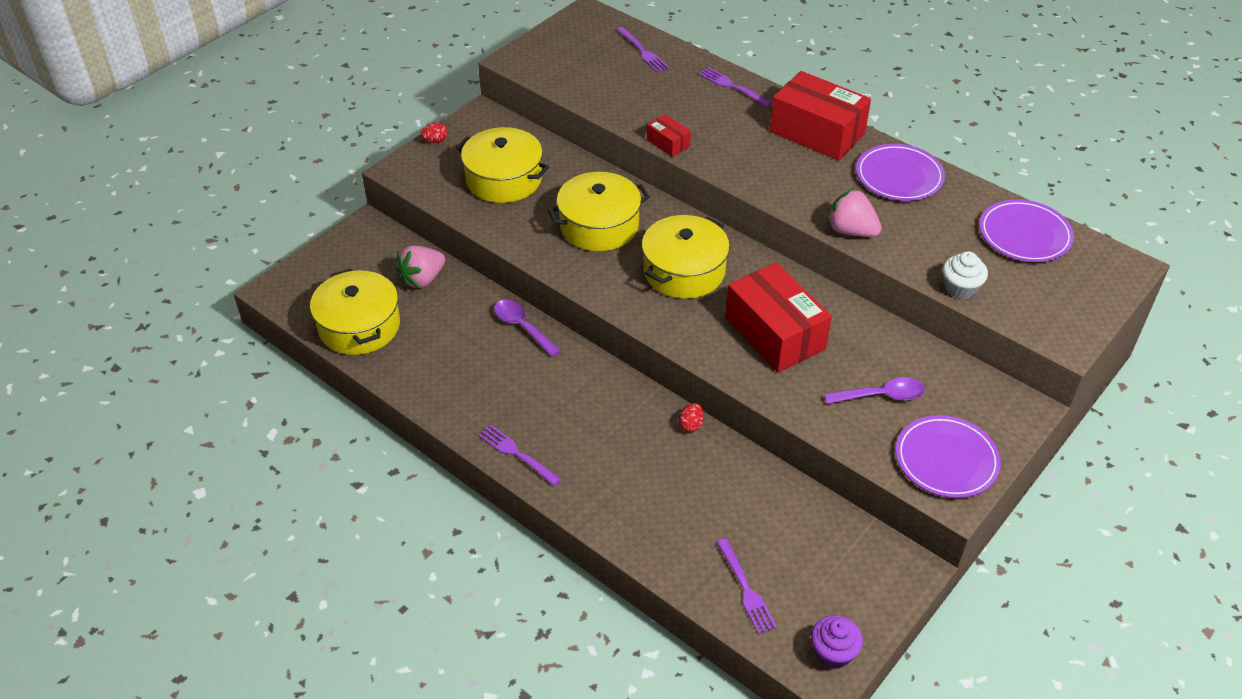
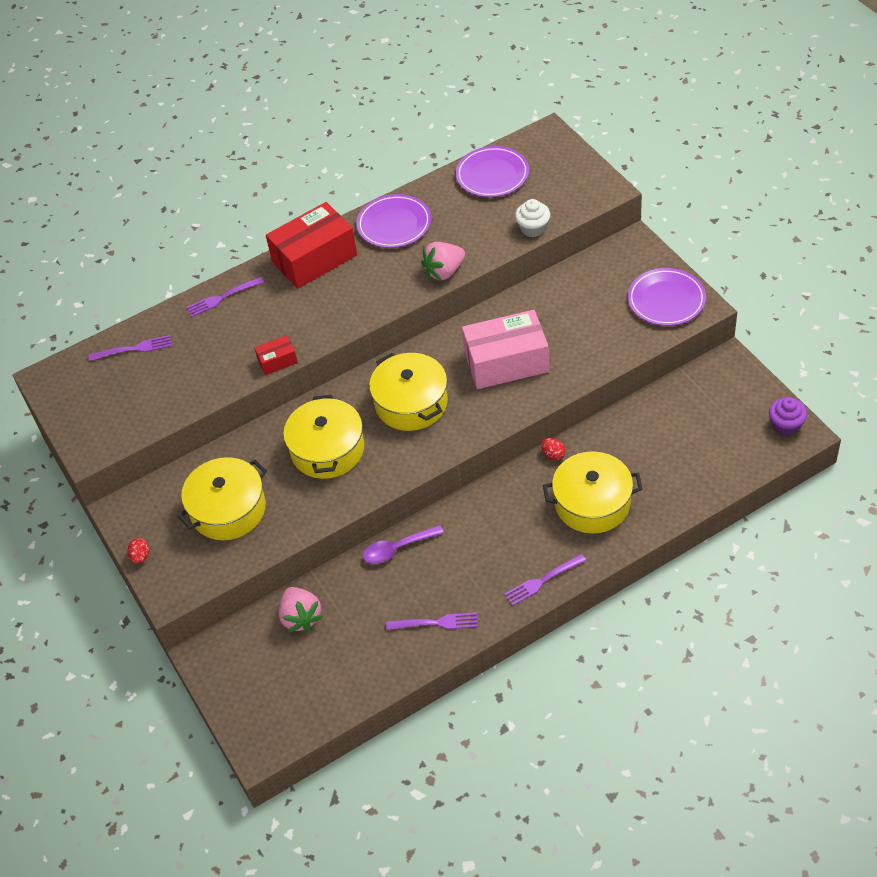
camera: 65 degrees left, 5 degrees up
(359, 326) = (342, 680): yellow pot -> yellow pot (592, 503)
(746, 589) = (719, 460): purple fork -> purple fork (436, 623)
(774, 333) = (506, 362): red box -> pink box
(881, 396) = (594, 317): purple spoon -> none

